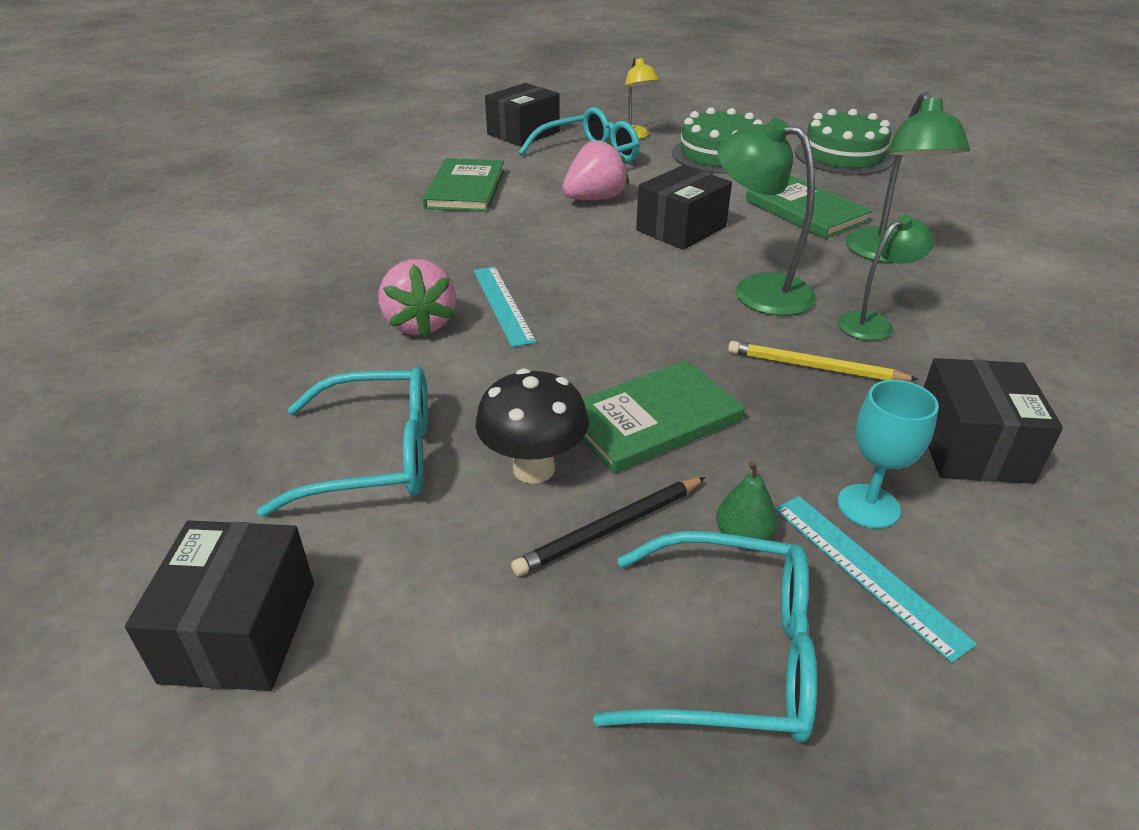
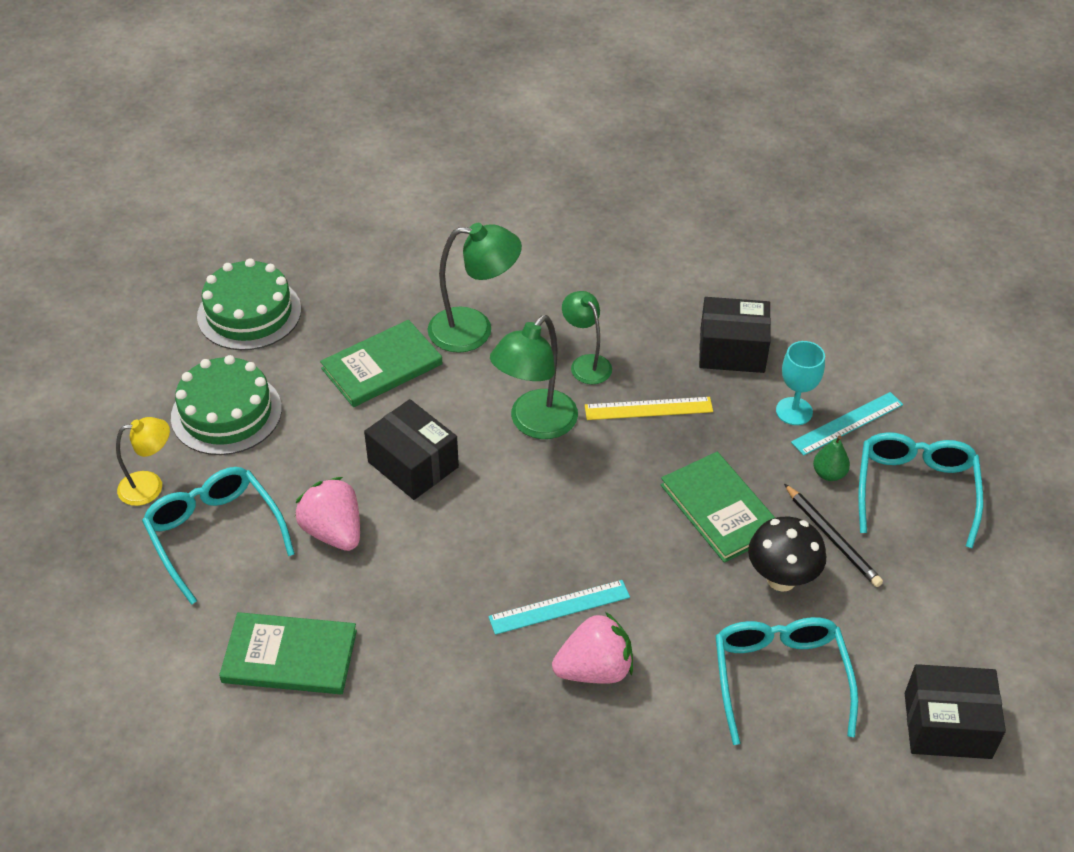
camera: 90 degrees left, 10 degrees up
(523, 133) = (111, 603): black box -> none
(815, 367) = (648, 408): yellow pencil -> yellow ruler

